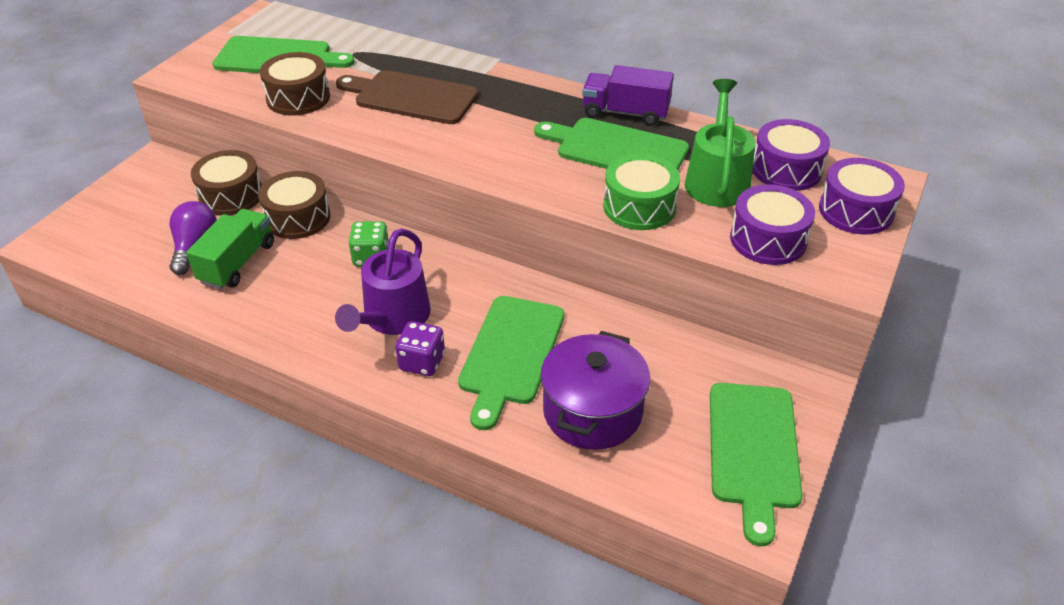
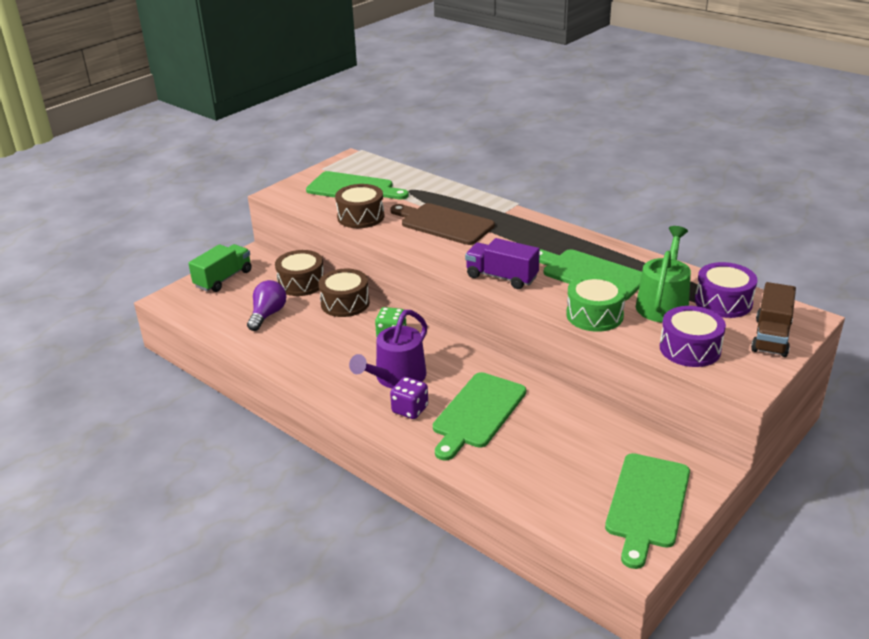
camera: 15 degrees right, 10 degrees down
(237, 263) = (295, 328): green truck -> green truck (223, 279)
(592, 412) = (528, 460): purple pot -> none
(625, 113) = (605, 249): purple truck -> purple truck (501, 277)
(856, 211) = (771, 337): purple drum -> brown truck

